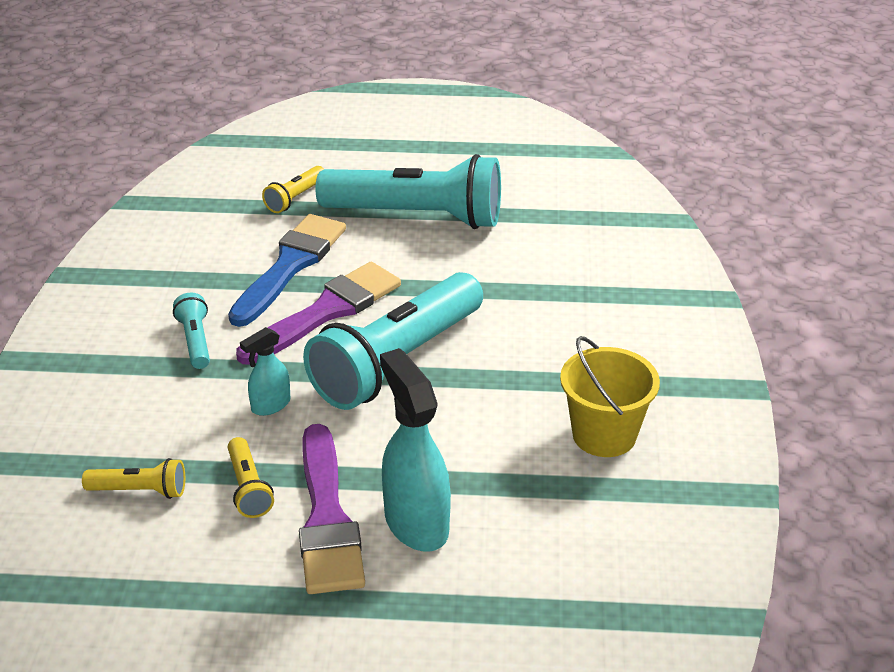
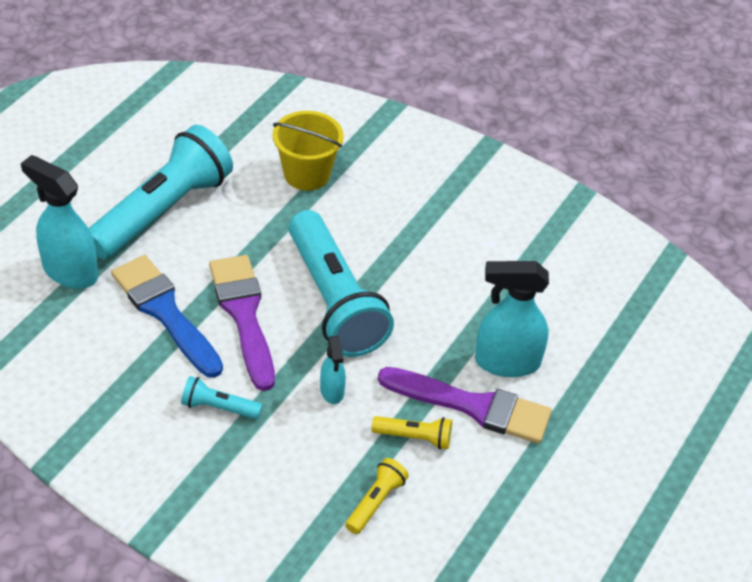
camera: 65 degrees left, 10 degrees up
(295, 198) = (69, 271): yellow flashlight -> turquoise spray bottle
(604, 435) = (485, 233): yellow bucket -> yellow bucket (307, 174)

